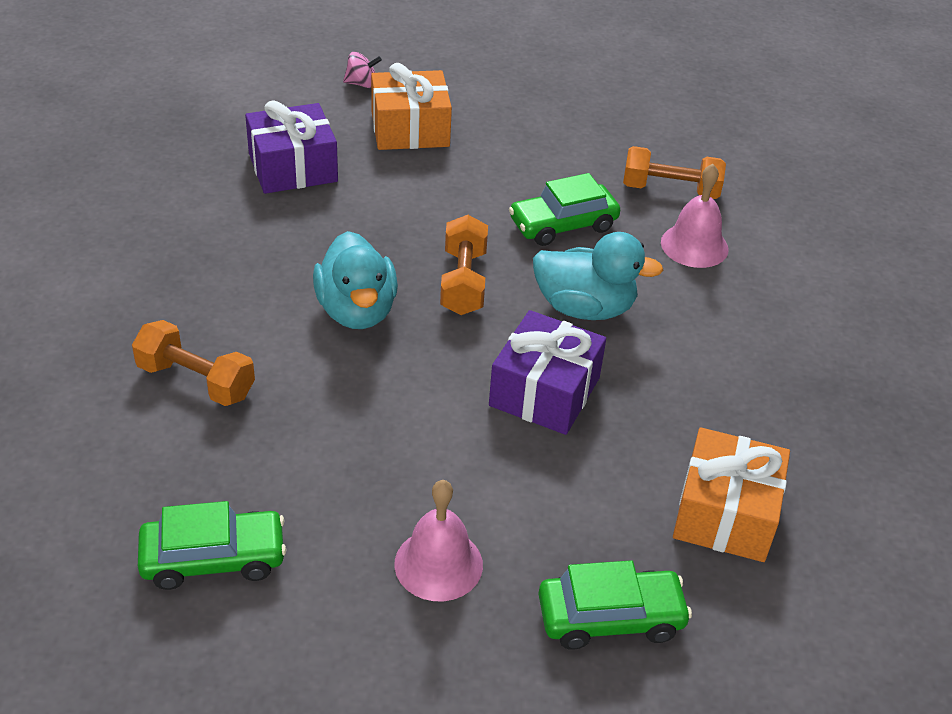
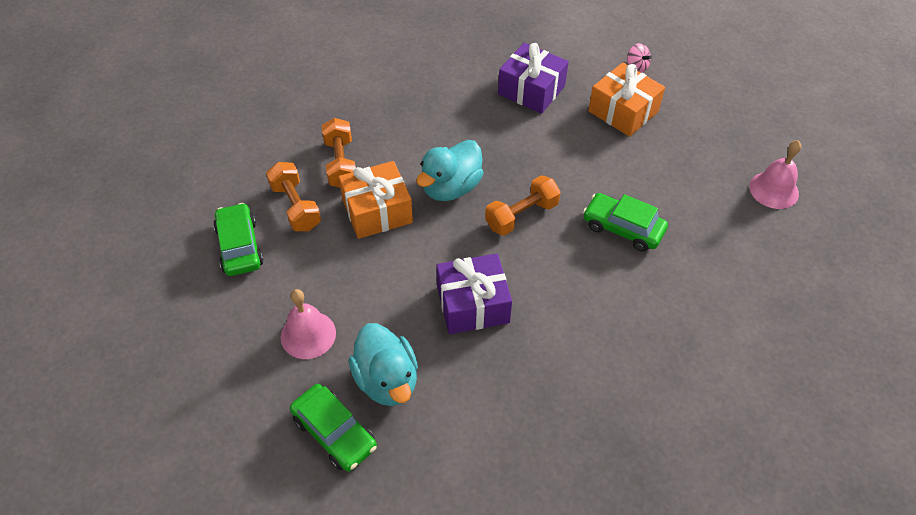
camera: 55 degrees right, 10 degrees up
(213, 558) = (239, 246): green car -> green car turned 150 degrees counterclockwise
(584, 308) = (561, 282): turquoise duck -> turquoise duck (387, 380)
(670, 190) = (721, 260): orange dumbbell -> orange dumbbell (296, 207)
(694, 245) = (681, 302): pink bell -> pink bell (774, 190)
(725, 513) = (460, 447): orange gift -> orange gift (377, 211)

